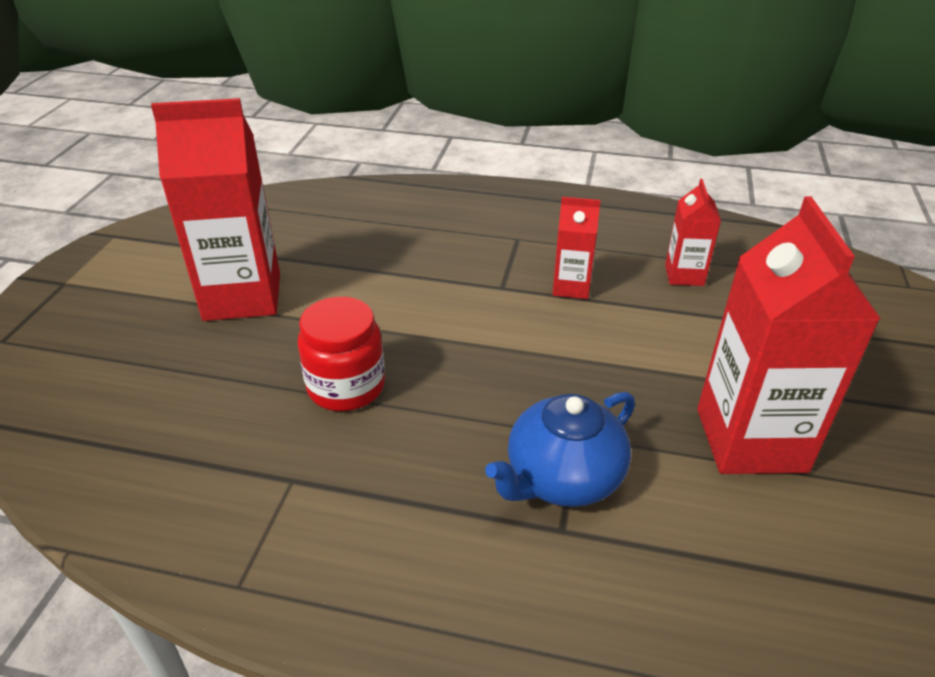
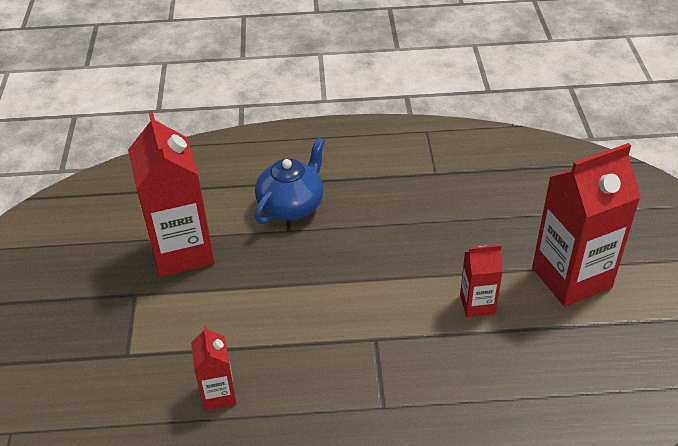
camera: 165 degrees right, 5 degrees up
(346, 387) = (442, 227): red jar -> none
(571, 287) = (317, 353): red carton -> red carton (477, 304)

